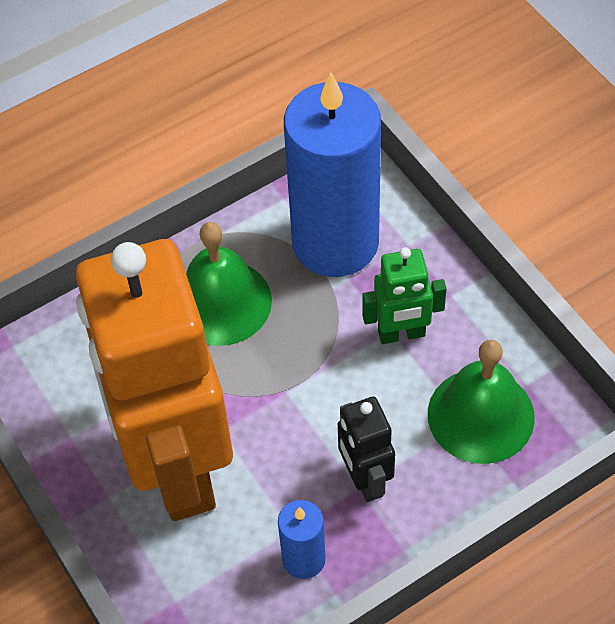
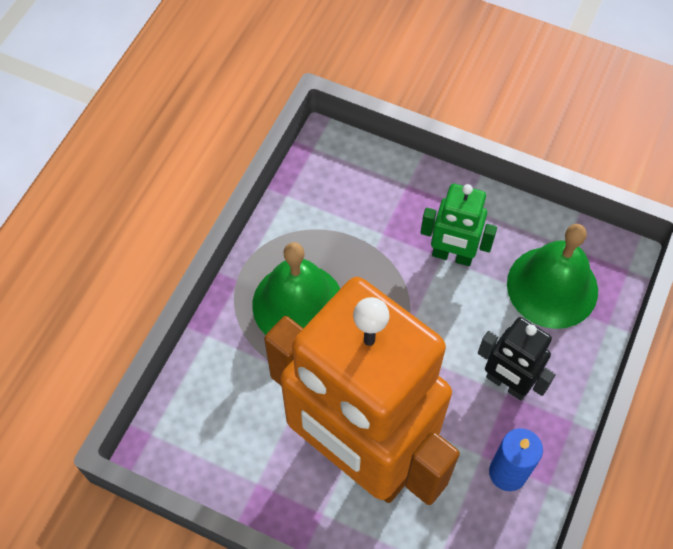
camera: 35 degrees left, 5 degrees up
(335, 242) = (352, 210): blue candle -> none
(401, 334) = (452, 256): green robot -> green robot turned 60 degrees clockwise

